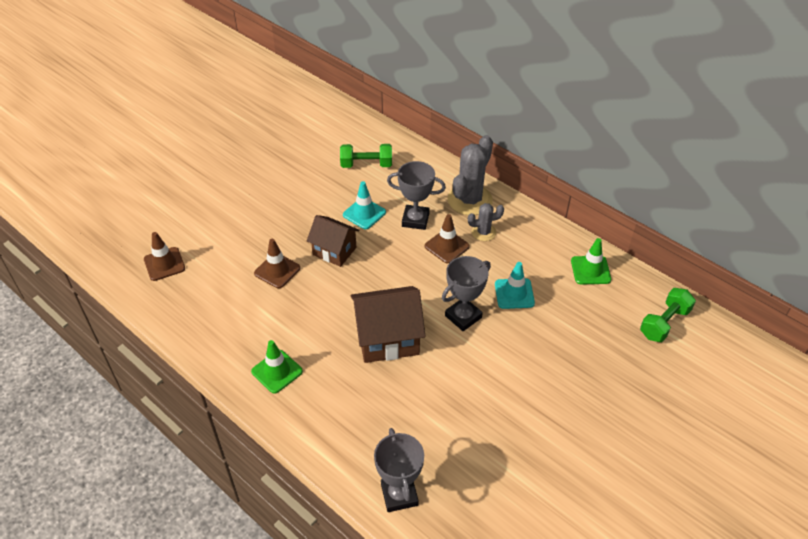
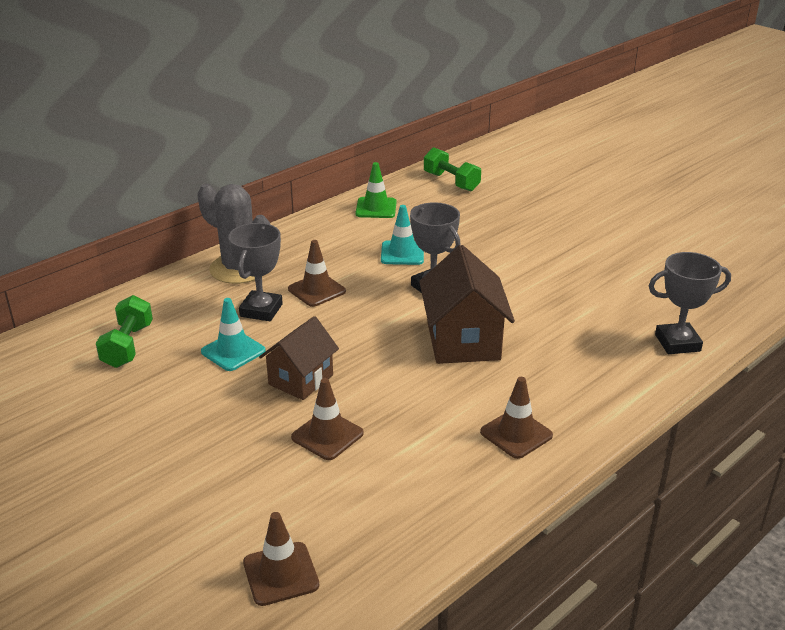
camera: 85 degrees left, 15 degrees down
(277, 371) = (516, 434): green traffic cone -> brown traffic cone
(483, 232) = (300, 264): grey cactus -> none

